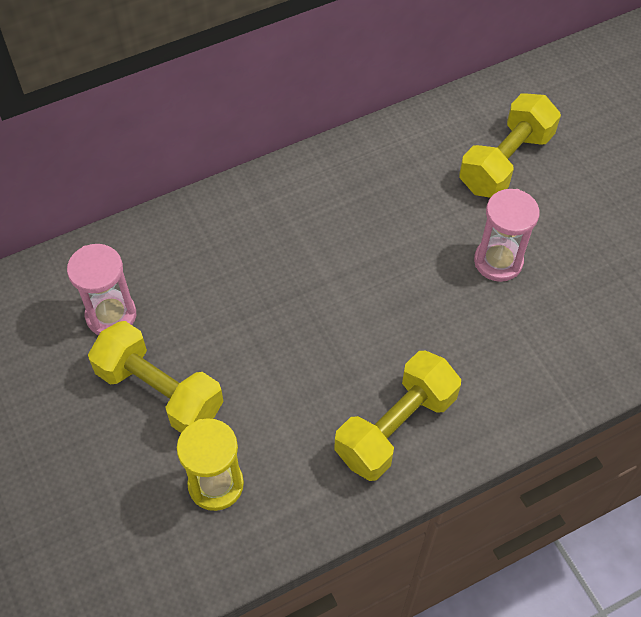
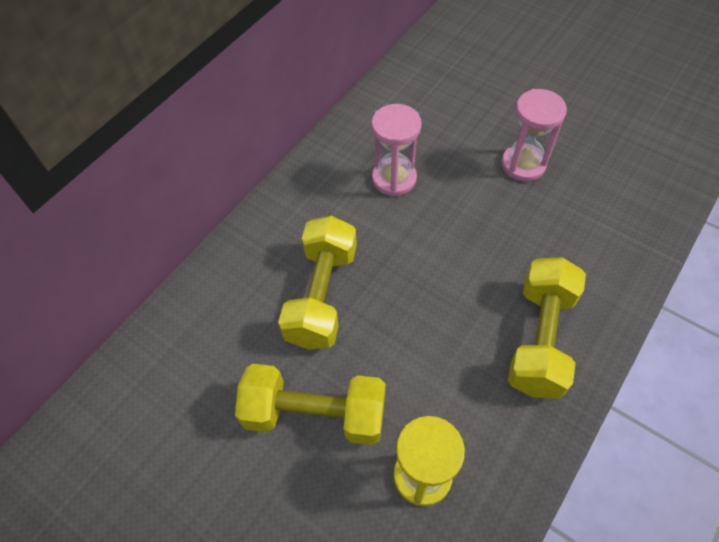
camera: 25 degrees left, 0 degrees up
(111, 315) = (225, 365): pink hourglass -> pink hourglass (394, 178)
(505, 162) = (475, 88): yellow dumbbell -> yellow dumbbell (322, 295)

